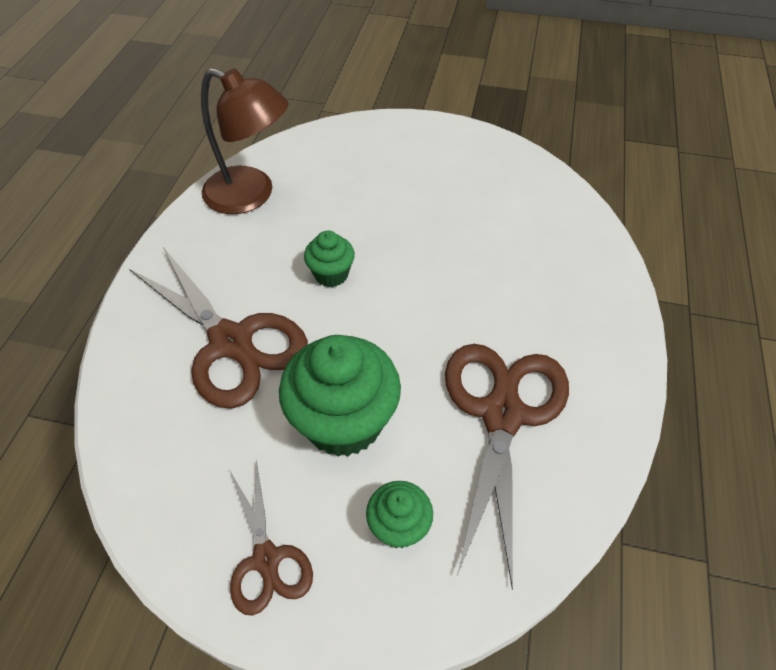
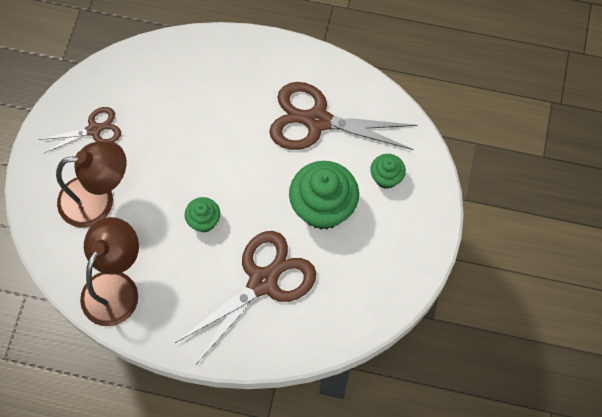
camera: 90 degrees left, 15 degrees up
(267, 559) = (406, 243): brown scissors -> brown scissors (94, 129)
(366, 176) = (98, 200): none -> brown lamp

